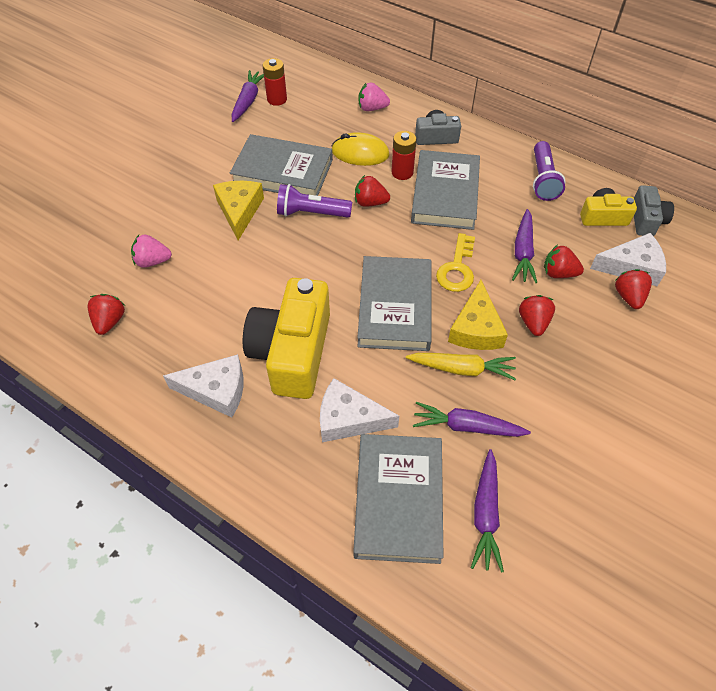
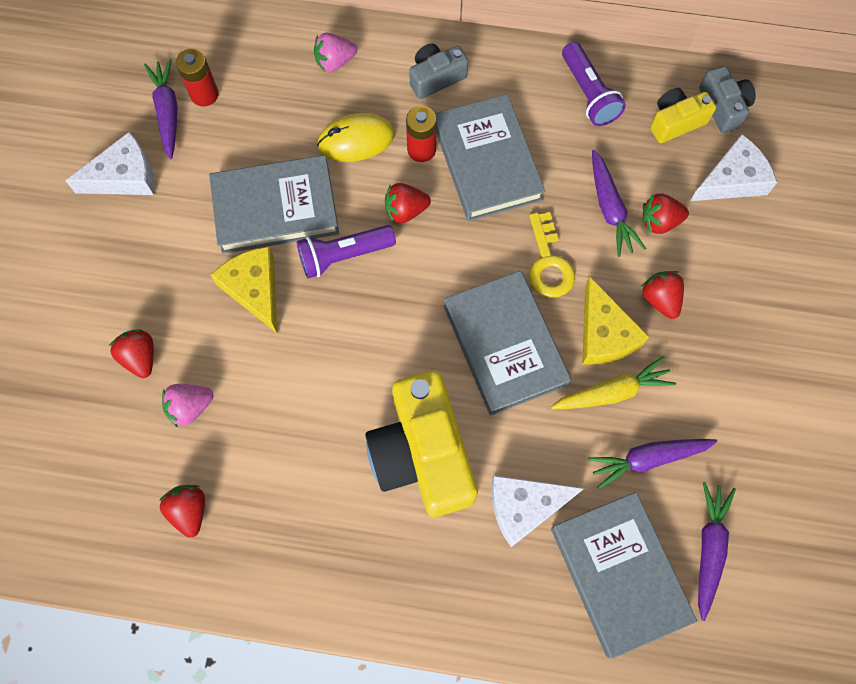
camera: 25 degrees left, 15 degrees up
(216, 390) = (365, 540): white cheese -> white cheese (125, 176)
(485, 514) = (709, 548): purple carrot -> purple carrot turned 150 degrees counterclockwise
(628, 297) = (743, 222): red strawberry -> red strawberry (140, 357)

